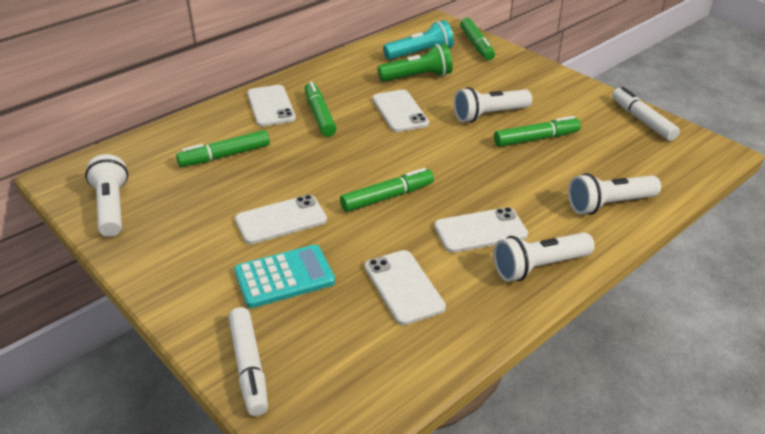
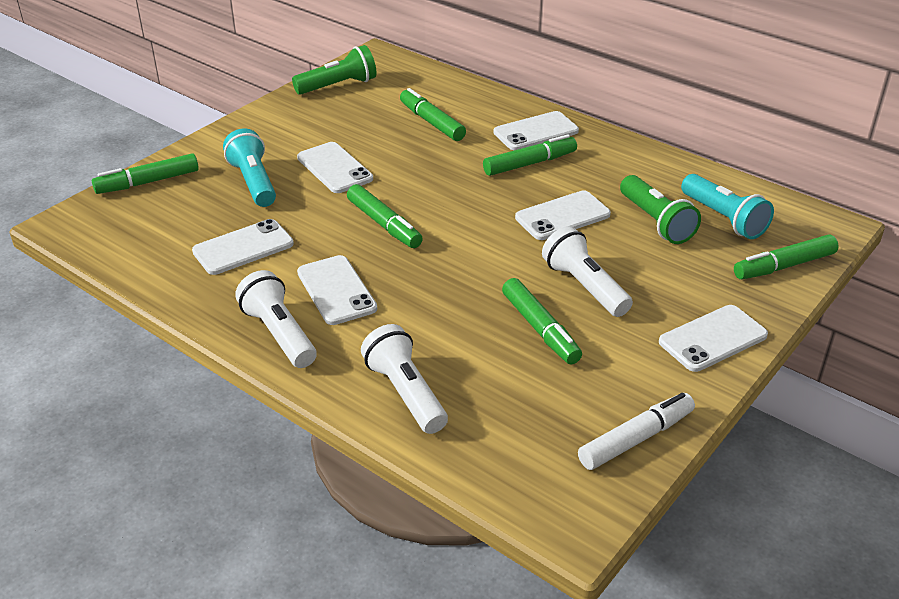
camera: 80 degrees right, 0 degrees up
(112, 207) = (338, 86): white flashlight -> green flashlight
(249, 367) = (148, 182): white marker -> green marker
(284, 277) = (253, 182): turquoise calculator -> turquoise flashlight
(547, 80) = (713, 339): none -> white phone

